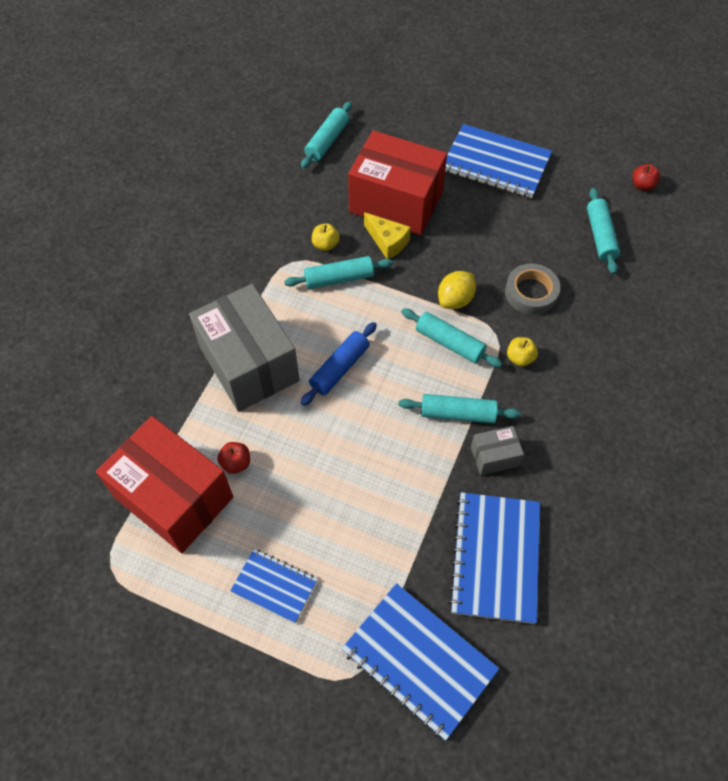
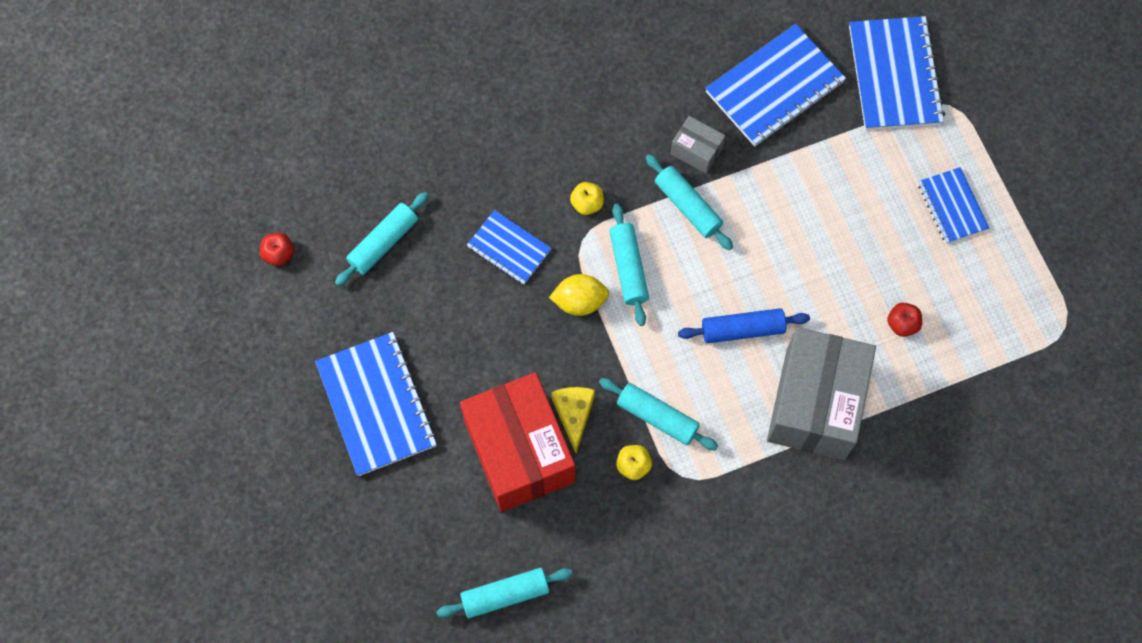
camera: 135 degrees left, 10 degrees up
(174, 497) = (974, 340): red box -> none
(531, 293) = (509, 248): grey tape -> blue notebook

